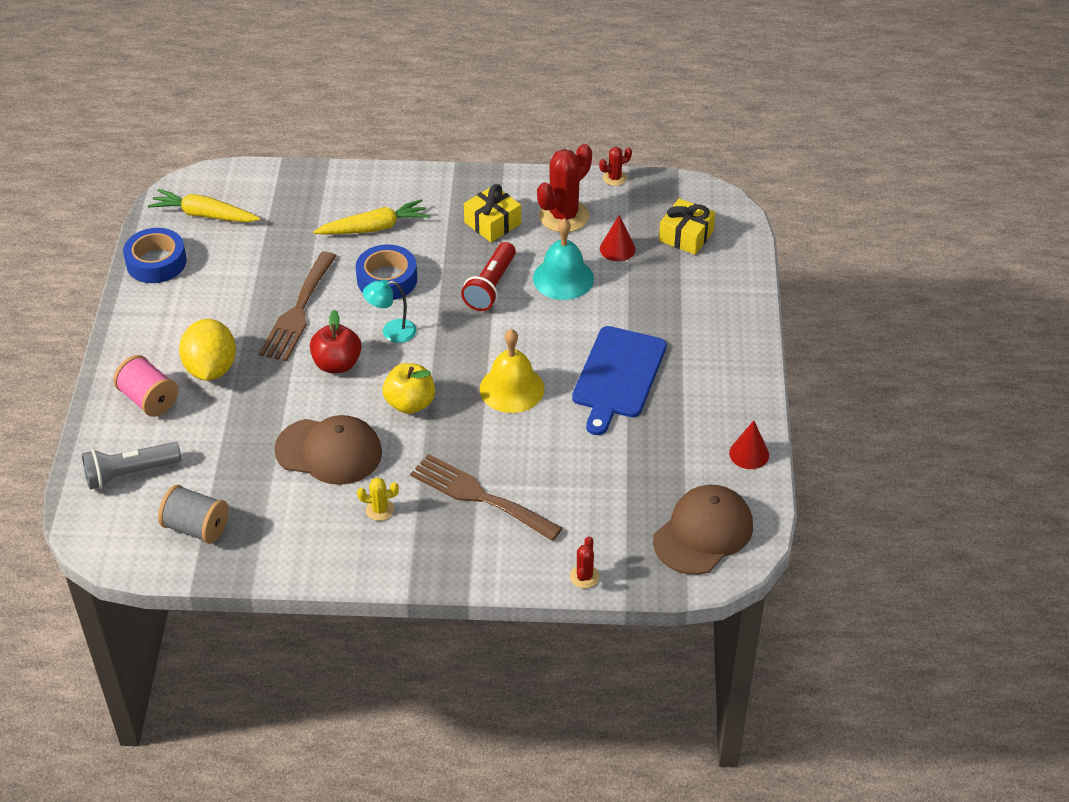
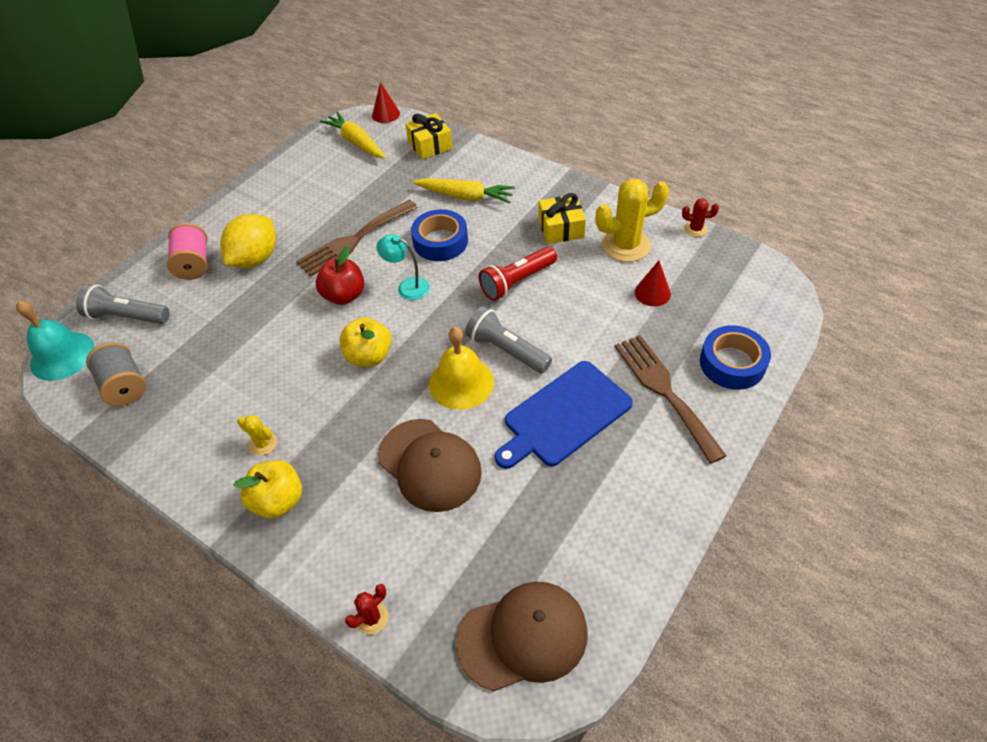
camera: 35 degrees right, 5 degrees up
(156, 262) = (294, 164): blue tape -> blue tape (732, 363)
(329, 451) = (273, 368): brown cap -> brown cap (429, 465)
(435, 542) = (278, 501): none -> yellow apple
(479, 496) = (351, 475): brown fork -> brown fork (664, 391)
(529, 347) = (506, 350): none -> grey flashlight
(563, 278) = (584, 300): turquoise bell -> turquoise bell (62, 355)
(564, 216) = (626, 245): red cactus -> yellow cactus
(686, 236) = (726, 306): yellow gift -> yellow gift (430, 145)
(749, 454) = (635, 567): red cone -> red cone (386, 114)

